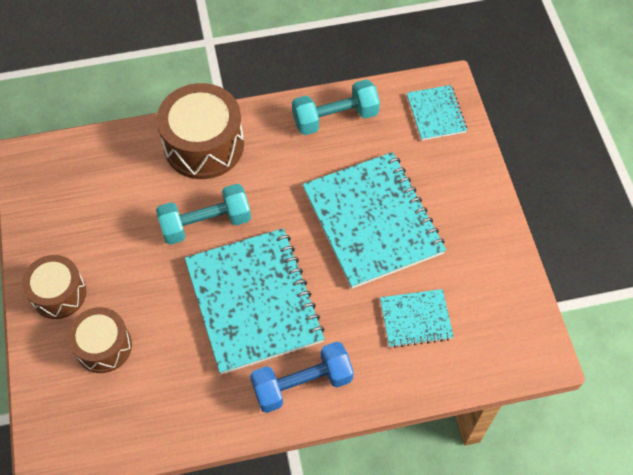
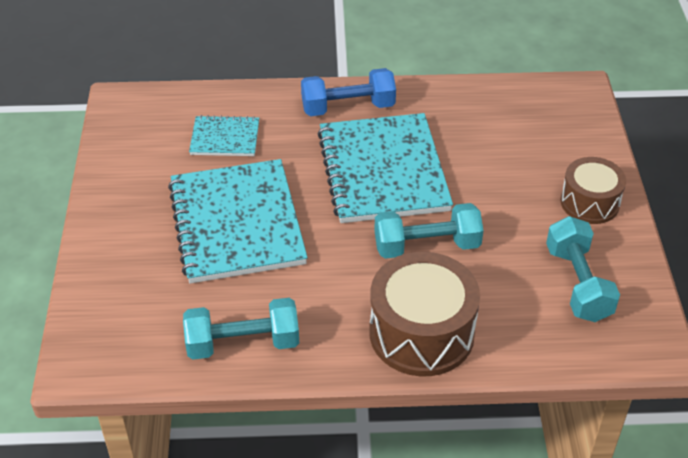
camera: 170 degrees left, 15 degrees down
(79, 206) = (578, 283): none -> turquoise dumbbell
(103, 346) = (537, 155): brown drum -> none
(436, 114) = (110, 330): turquoise notebook -> none

